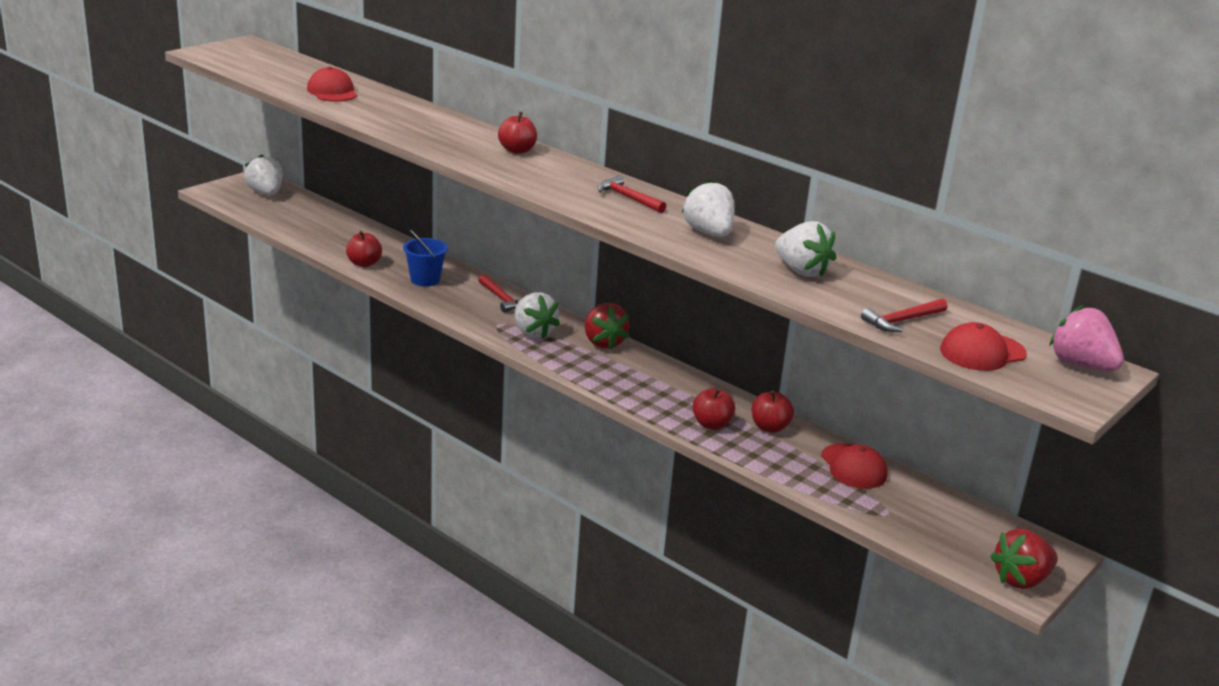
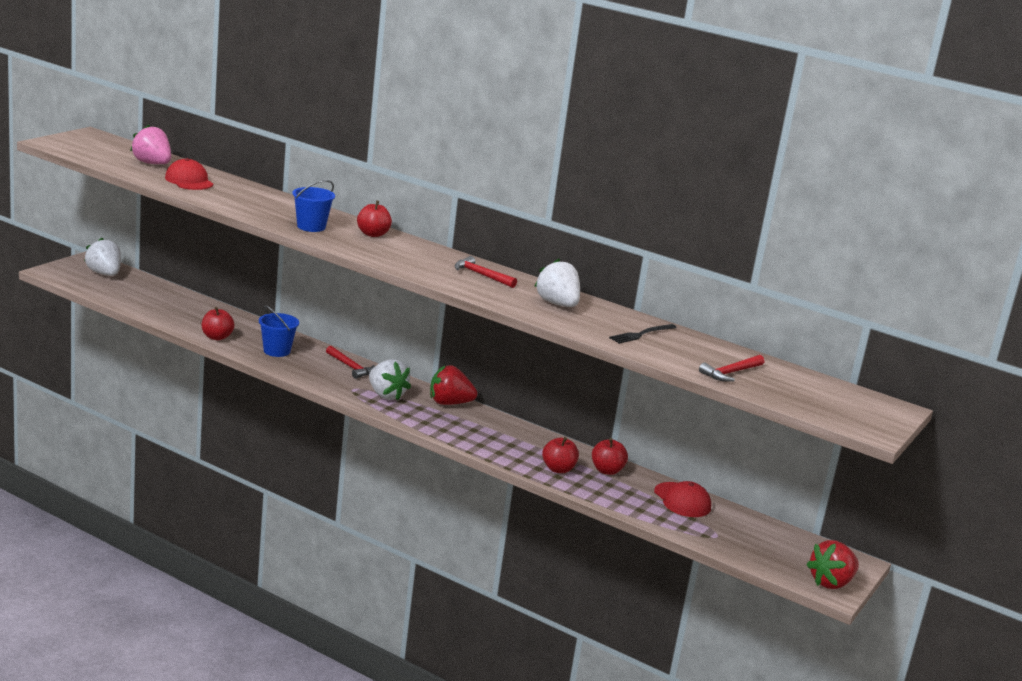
camera: 10 degrees left, 5 degrees down
(449, 142) = (311, 227): none -> blue bucket
(603, 342) = (449, 403): red strawberry -> red strawberry turned 120 degrees clockwise
(801, 271) = (641, 334): white strawberry -> black fork
(982, 352) = (798, 396): red cap -> none
(1081, 365) = (874, 405): pink strawberry -> pink strawberry (152, 164)

